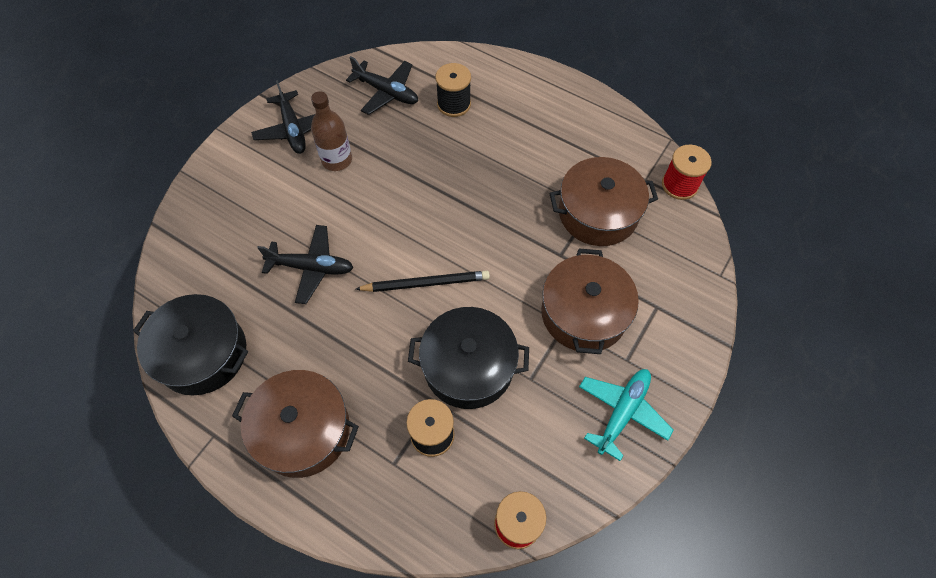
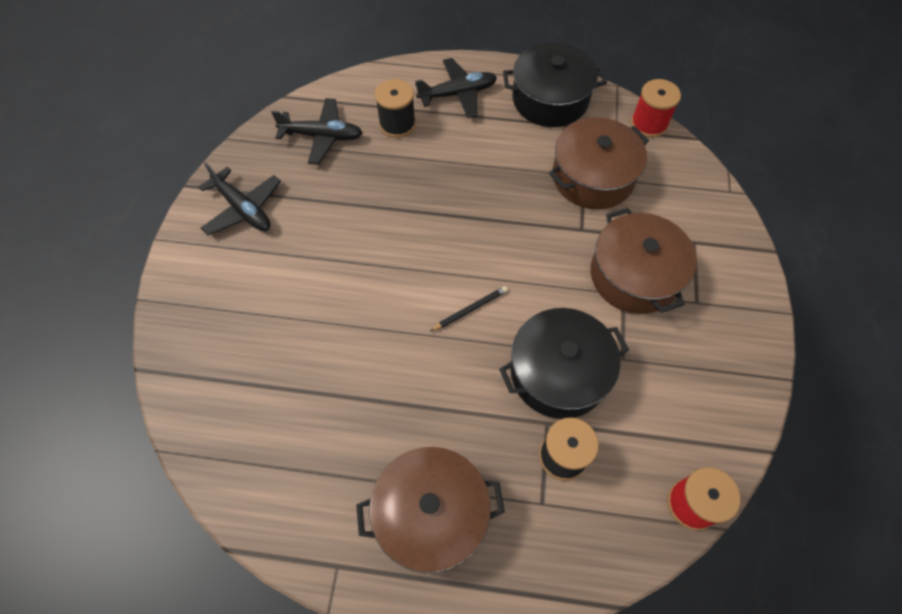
camera: 25 degrees left, 0 degrees up
(202, 353) = (275, 484): black pot -> black pot (550, 99)
(311, 267) = (344, 342): black plane -> black plane (458, 94)
(337, 160) = (308, 222): brown bottle -> none
(426, 283) = (470, 309): black pencil -> black pencil, size x0.62
(622, 412) = (721, 352): turquoise plane -> none

